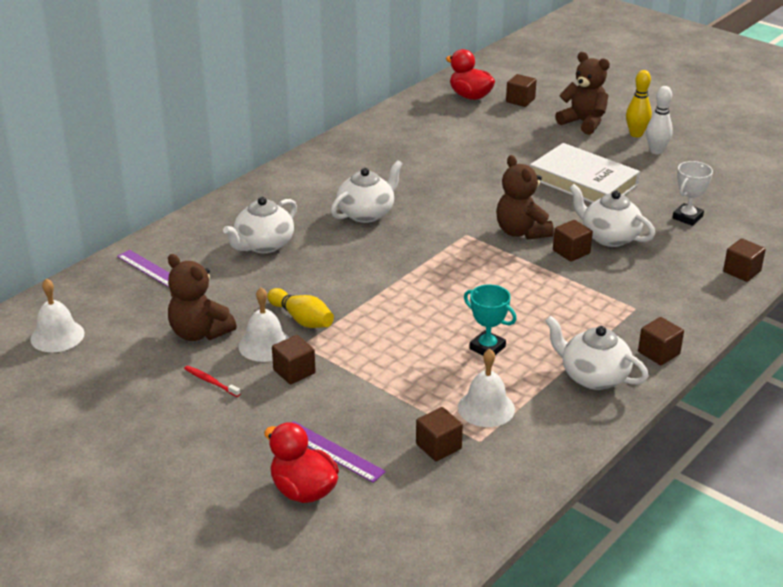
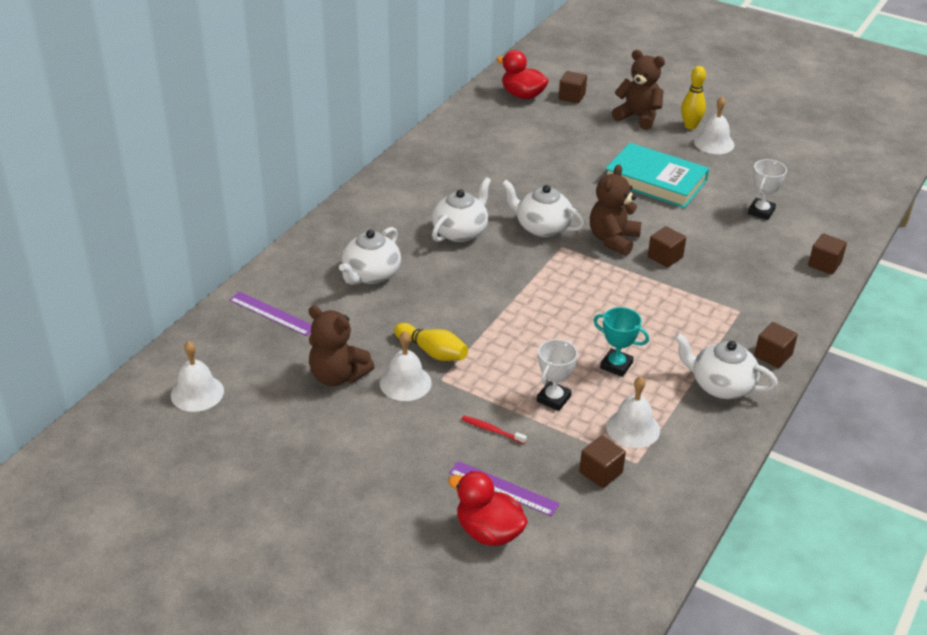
camera: 10 degrees left, 5 degrees up
(210, 382) = (365, 427): red toothbrush -> red toothbrush (492, 430)
(294, 371) = (442, 408): brown cube -> none
(411, 373) = (553, 399): none -> white trophy
(521, 232) = (613, 240): brown teddy bear -> brown teddy bear turned 60 degrees clockwise
(583, 181) = (655, 181): white book -> turquoise book
(609, 237) = (695, 238): white teapot -> white teapot (542, 227)
(656, 151) = (714, 143): white bowling pin -> white bell

